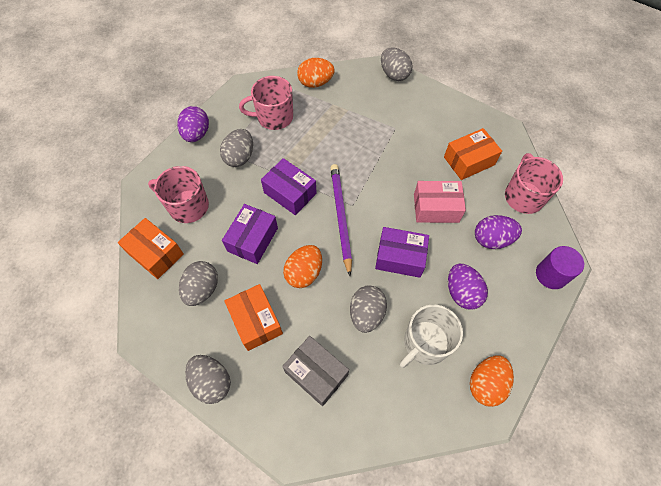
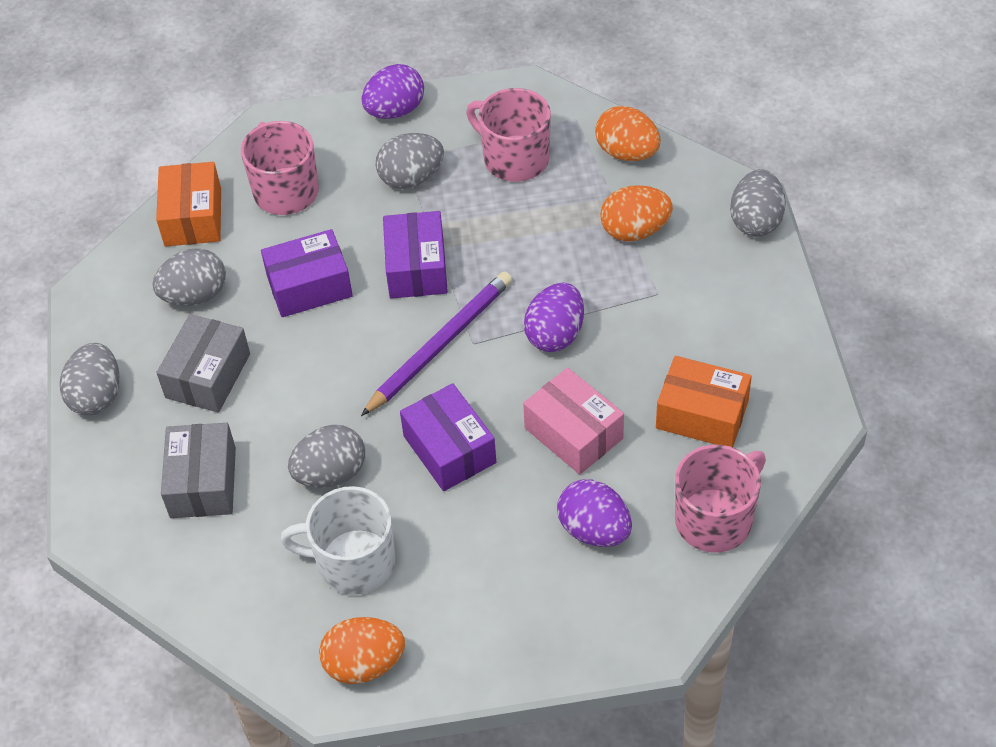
camera: 50 degrees right, 10 degrees down
(255, 321) = (208, 376): orange box -> grey box
(304, 273) = (319, 371): orange egg -> orange egg (635, 230)
(462, 292) = (470, 552): purple egg -> purple egg (555, 334)
(551, 275) = (613, 636): purple cylinder -> none

